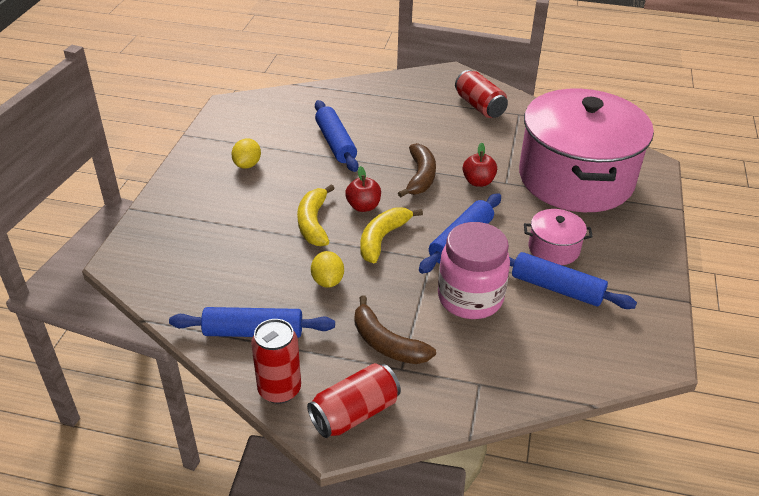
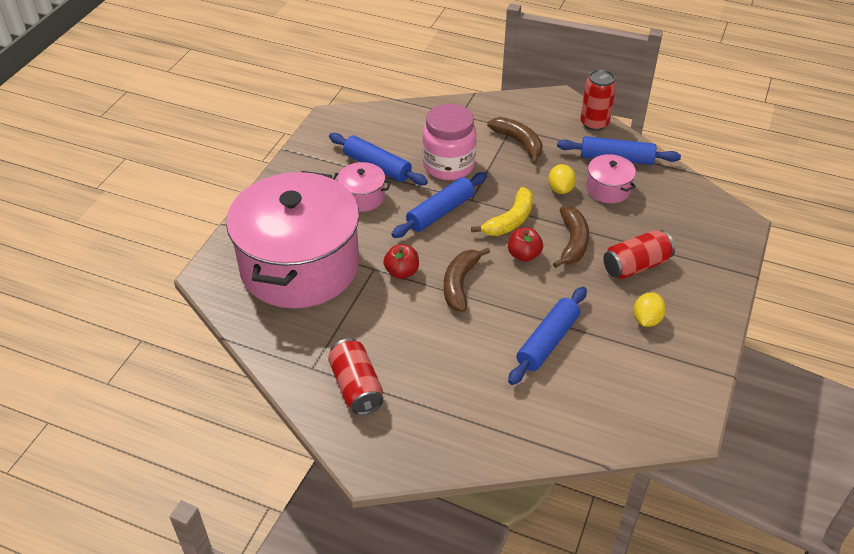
camera: 170 degrees left, 5 degrees up
(269, 287) = (608, 189): none -> pink pot
(313, 223) = (572, 242): yellow banana -> brown banana
(335, 143) = (548, 341): blue rolling pin -> blue rolling pin turned 45 degrees clockwise
(355, 413) = (545, 108): red can -> red can (636, 266)

